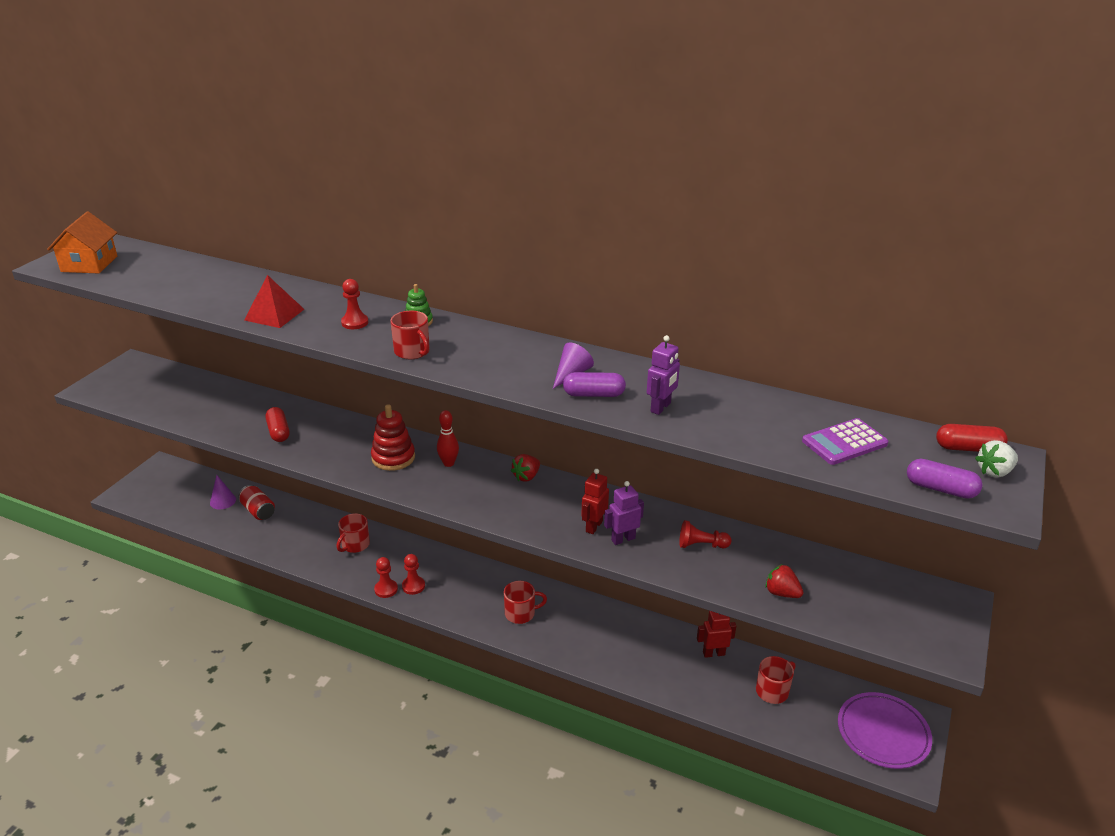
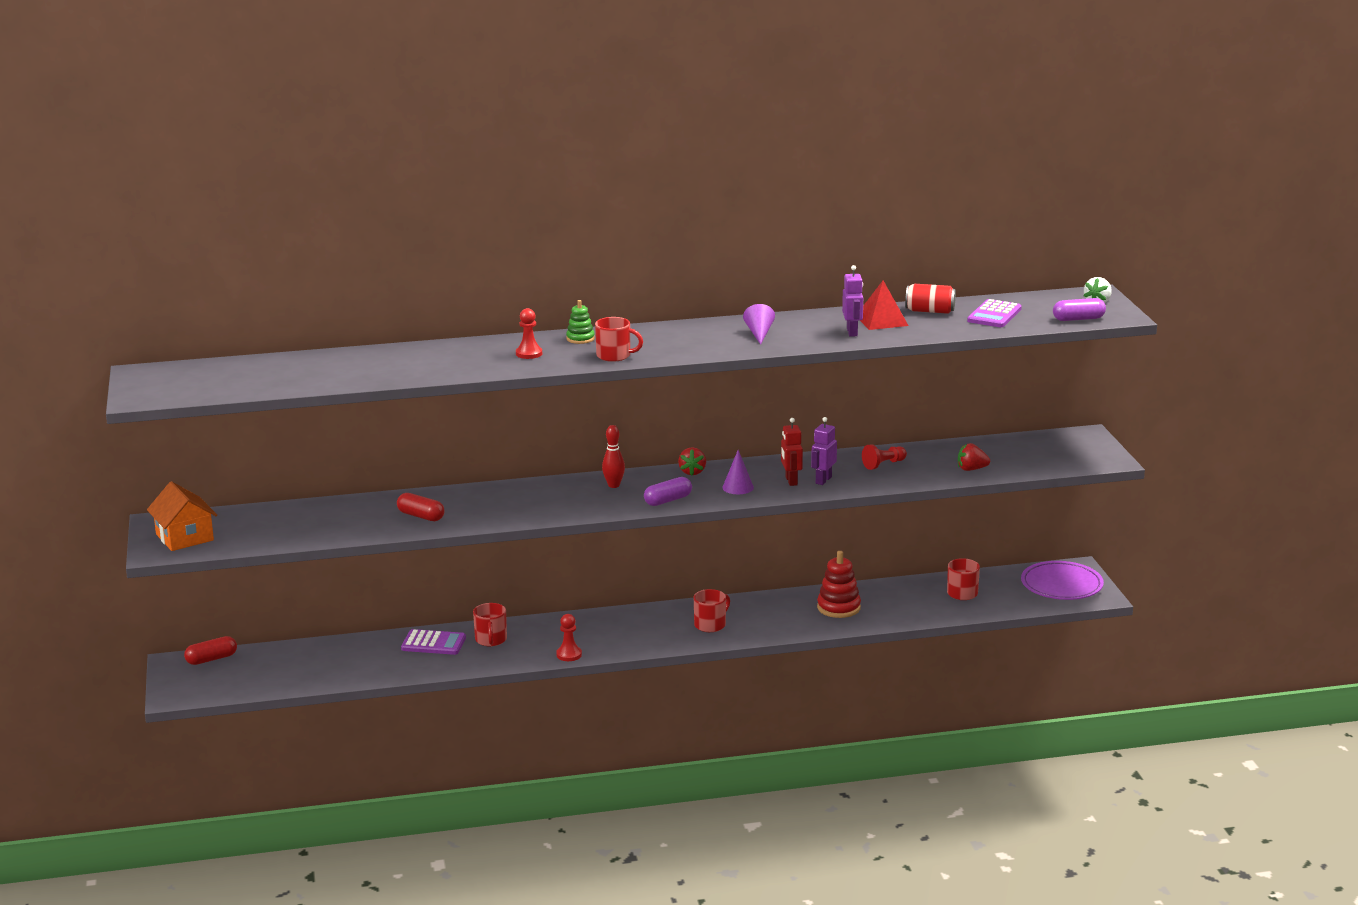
camera: 35 degrees left, 10 degrees down
(89, 264) = (177, 387): orange house -> orange house (184, 537)
(223, 501) = (298, 661): purple cone -> purple cone (738, 487)
(258, 511) = (350, 654): red can -> red can (930, 311)
(274, 314) = (447, 368): red pyramid -> red pyramid (881, 320)
(317, 528) = (433, 643): none -> purple calculator
(393, 458) = (559, 497): red stacking toy -> red stacking toy (838, 608)
(413, 586) = (590, 644): red pawn -> none
(594, 394) = (795, 339): purple capsule -> purple capsule (668, 500)
(713, 653) = (894, 590): red robot -> none
(968, 448) = (1069, 296): red capsule -> red capsule (211, 659)

